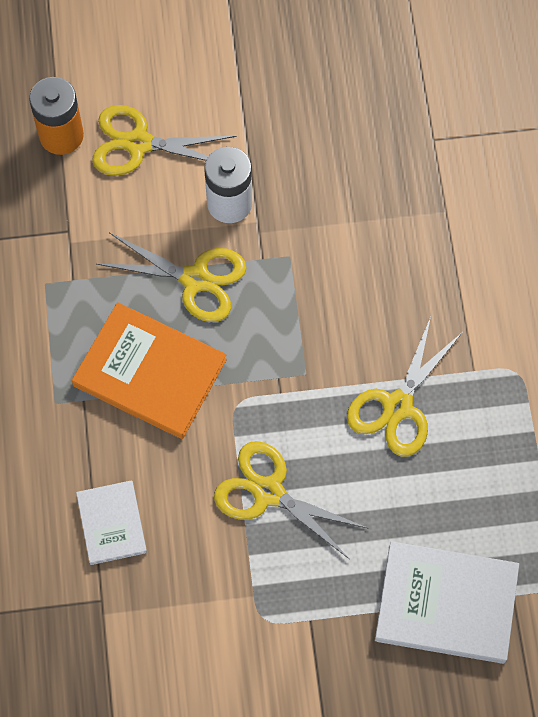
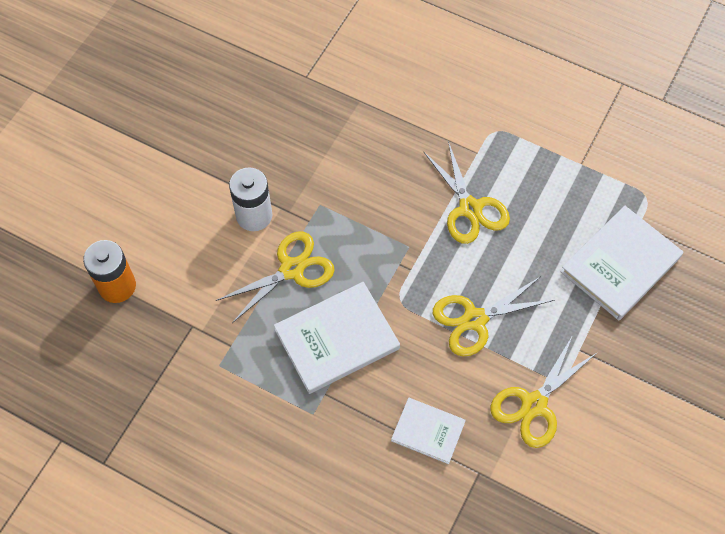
camera: 55 degrees left, 5 degrees down
(139, 143) = (165, 242): yellow scissors -> yellow scissors (534, 404)
(149, 372) = (337, 339): orange book -> white book

